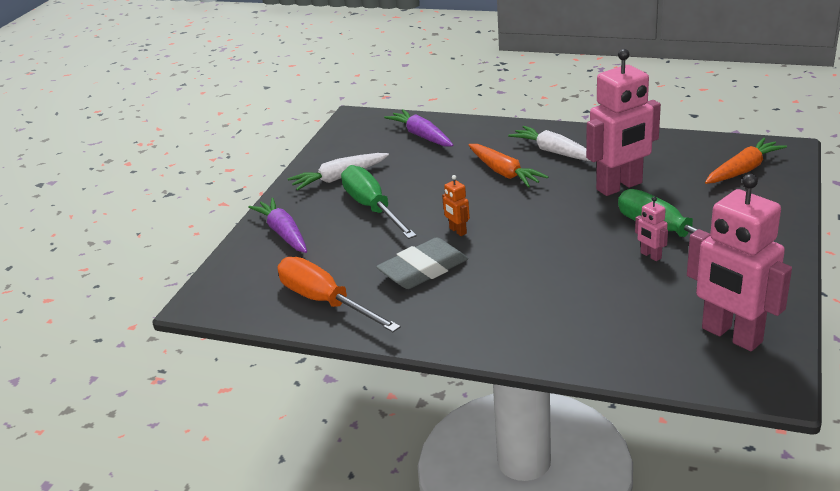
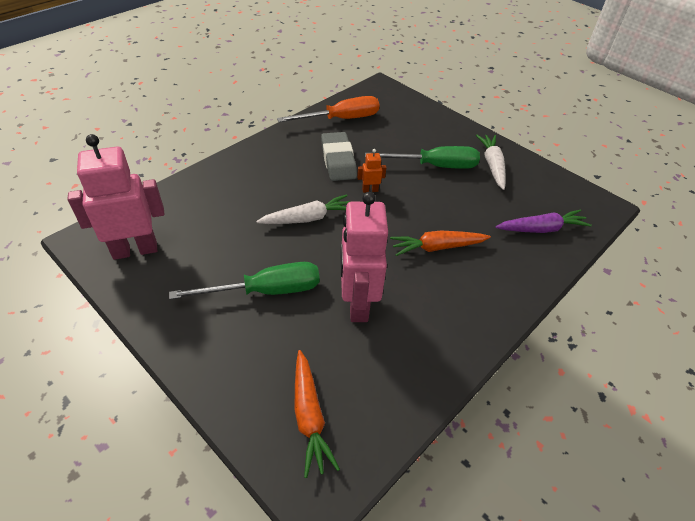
camera: 110 degrees right, 15 degrees up
(283, 233) = (431, 125): purple carrot -> none
(554, 152) = (452, 295): white carrot -> white carrot (308, 218)
(650, 255) = (249, 264): pink robot -> none

